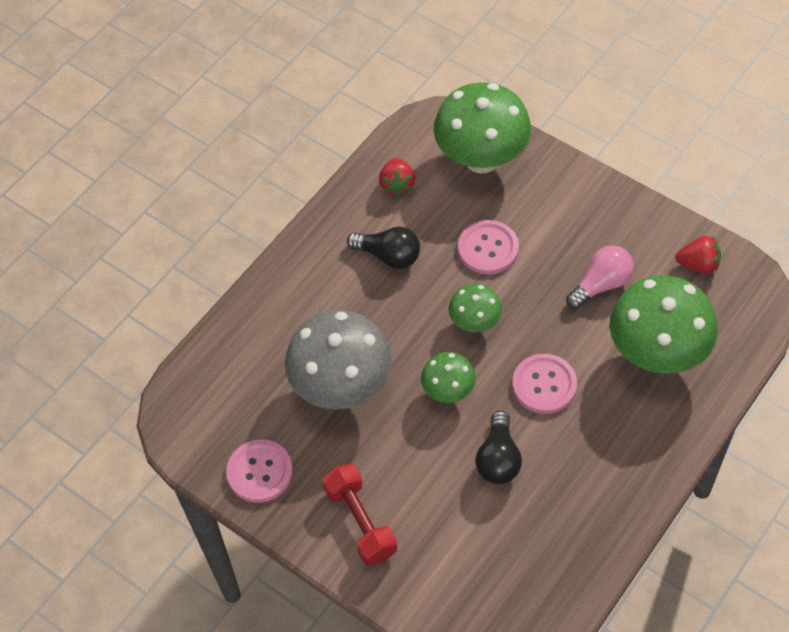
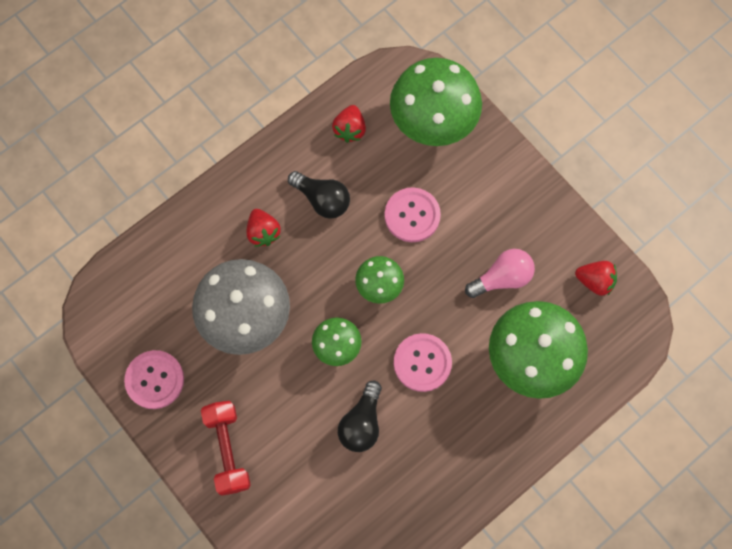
camera: 10 degrees right, 15 degrees up
(335, 301) = (263, 232): none -> red strawberry

